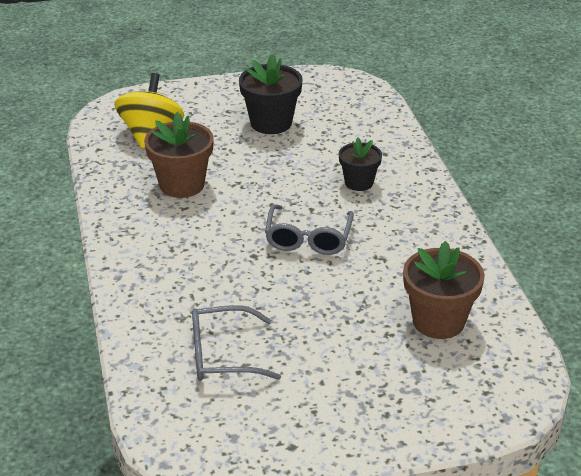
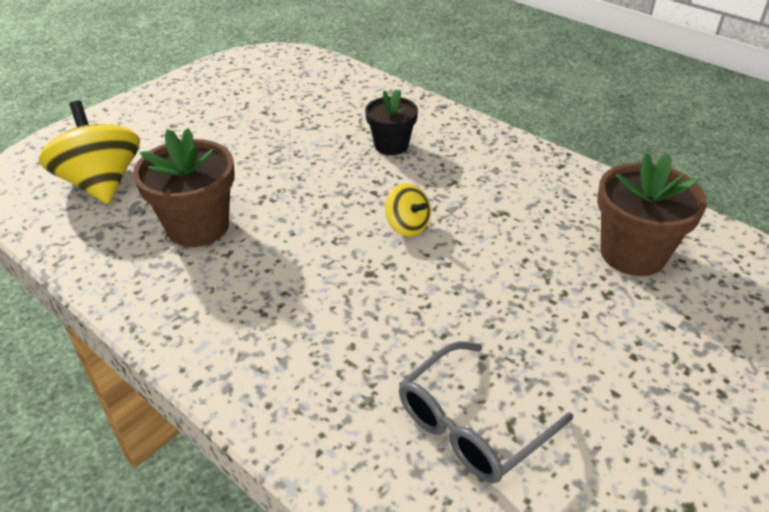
camera: 35 degrees left, 5 degrees up
(271, 123) = (235, 120): black flower pot -> none
(308, 239) = (407, 226): grey glasses -> yellow spinning top

